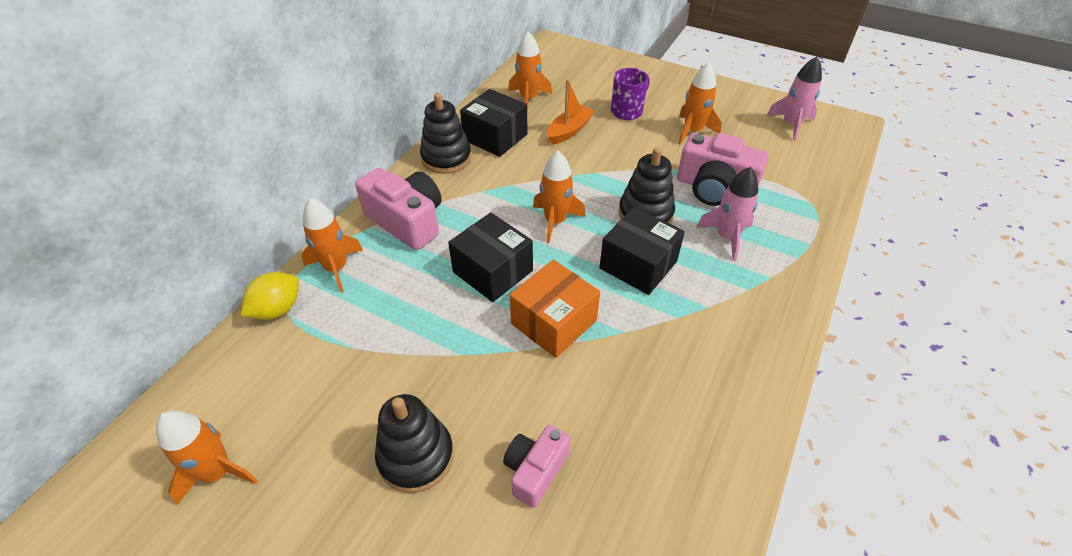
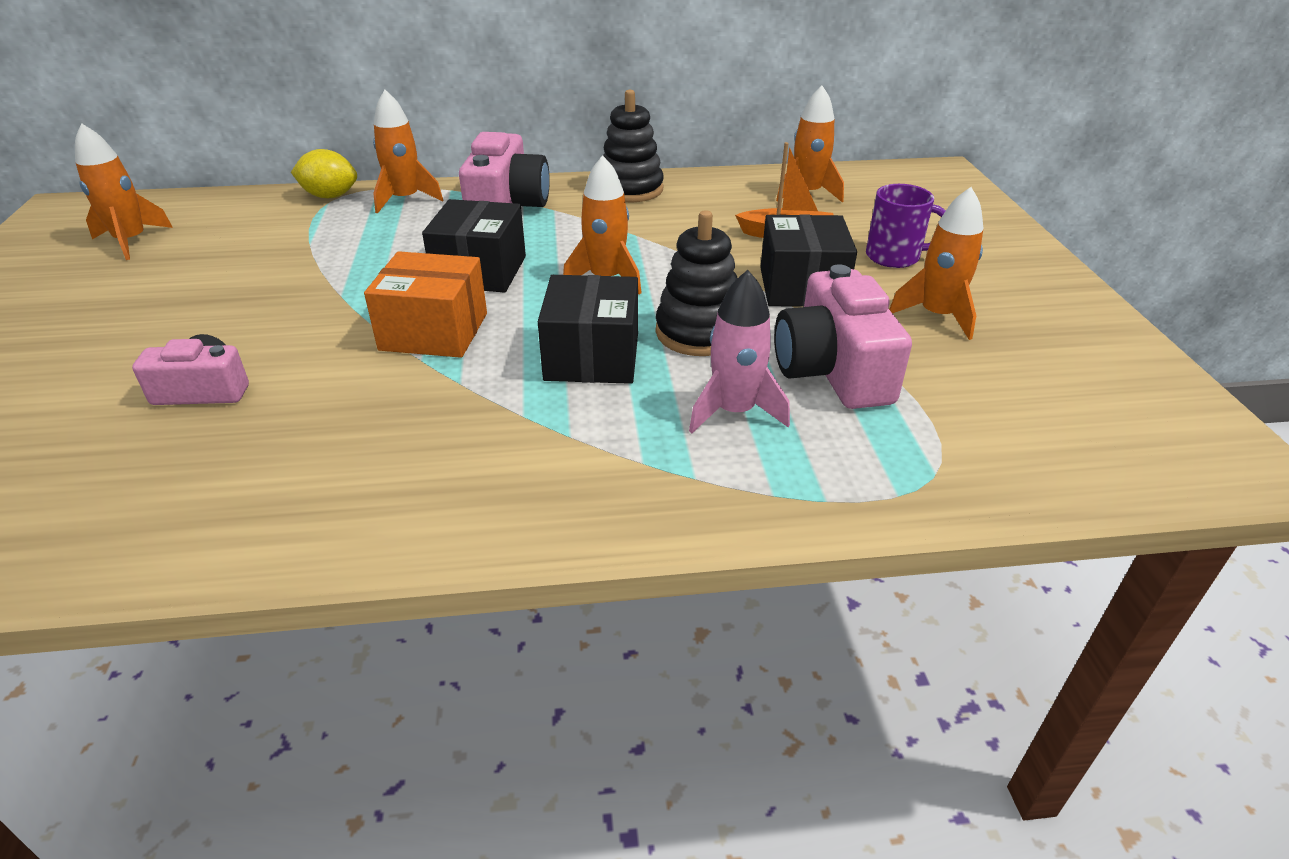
camera: 55 degrees right, 10 degrees down
(416, 456) = (190, 318): black stacking toy -> none
(495, 137) = (705, 200): black box -> black box (802, 287)
(791, 125) = (1117, 399): pink rocket -> none

